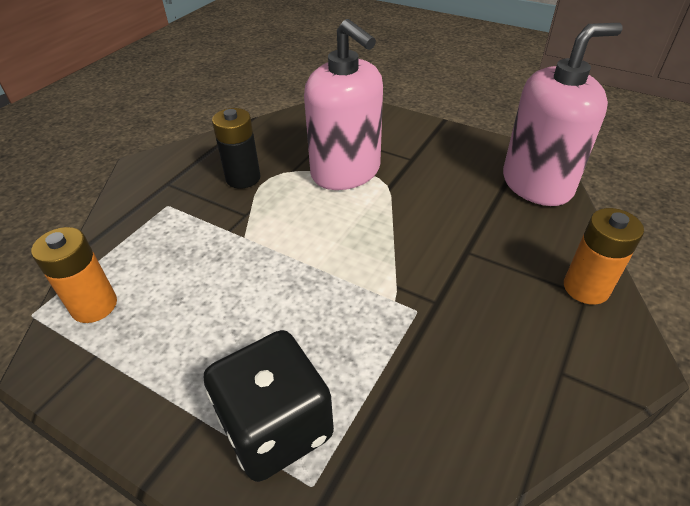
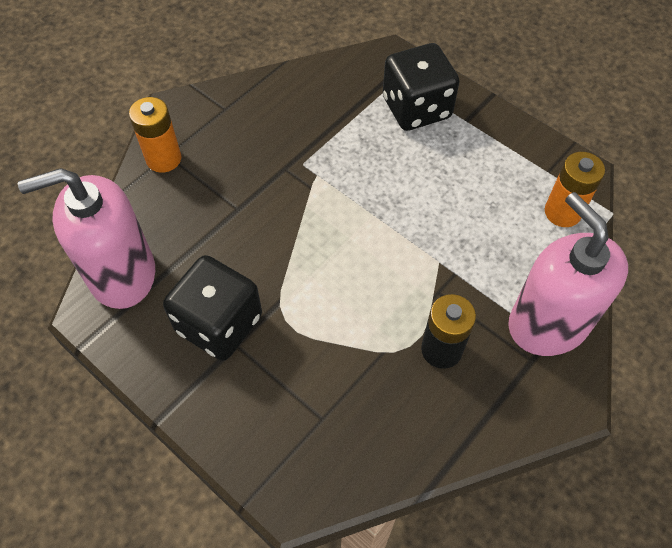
camera: 170 degrees left, 15 degrees up
(346, 172) = (320, 336): pink soap dispenser -> pink soap dispenser (548, 324)
(431, 167) = (219, 324): none -> black dice

